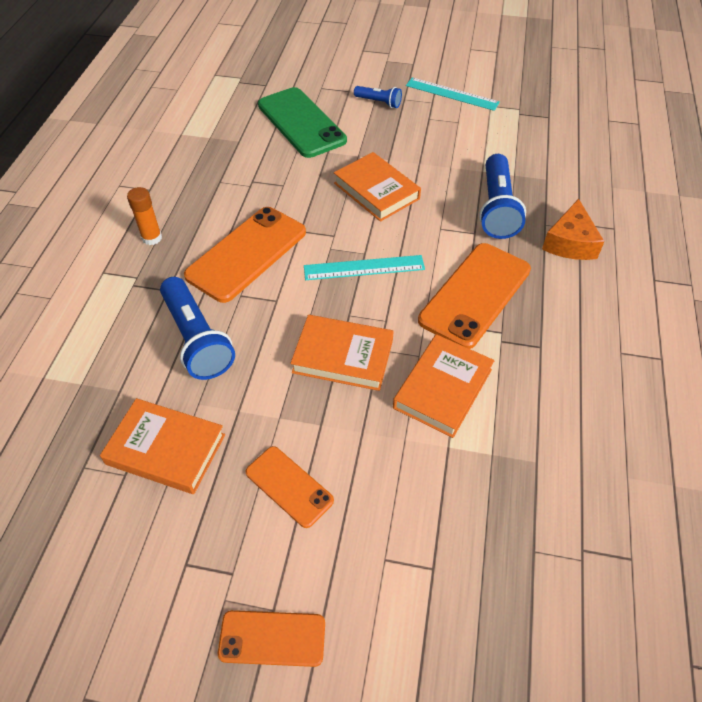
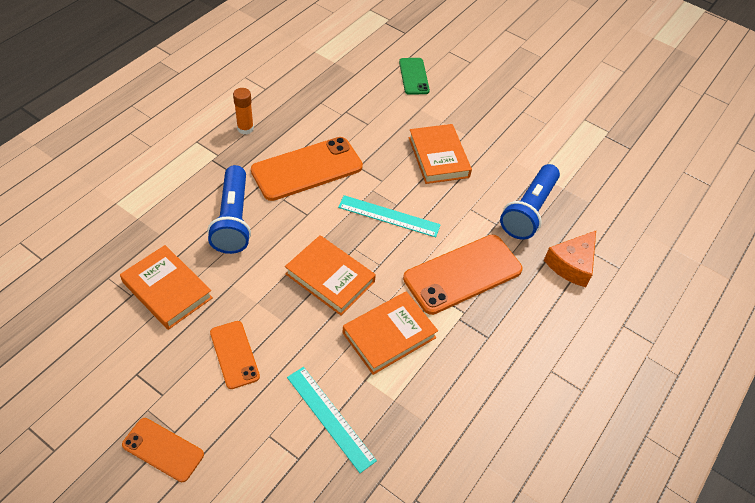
camera: 20 degrees right, 0 degrees up
(301, 123) = (413, 76): green phone -> green phone, size x0.56
(379, 102) = (489, 81): blue flashlight -> none
(452, 94) = (557, 96): turquoise ruler -> turquoise ruler (330, 418)

